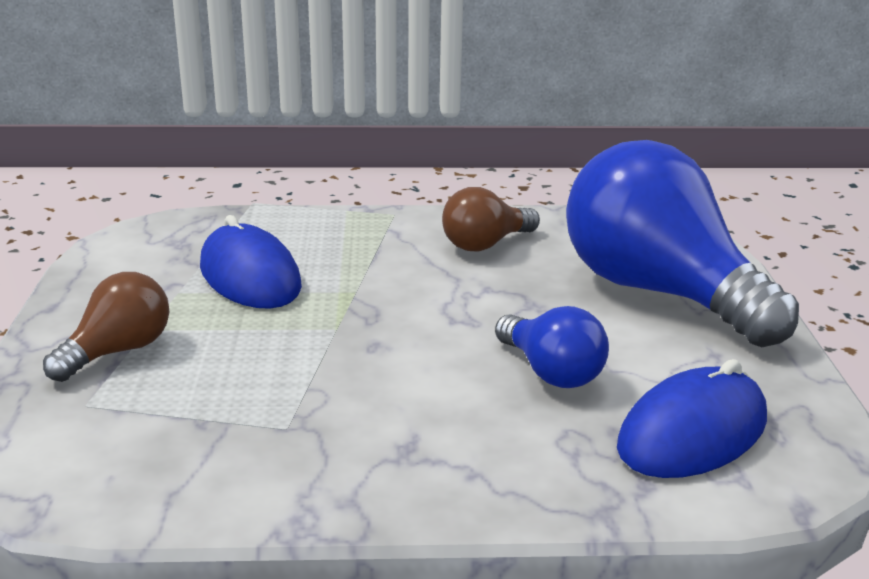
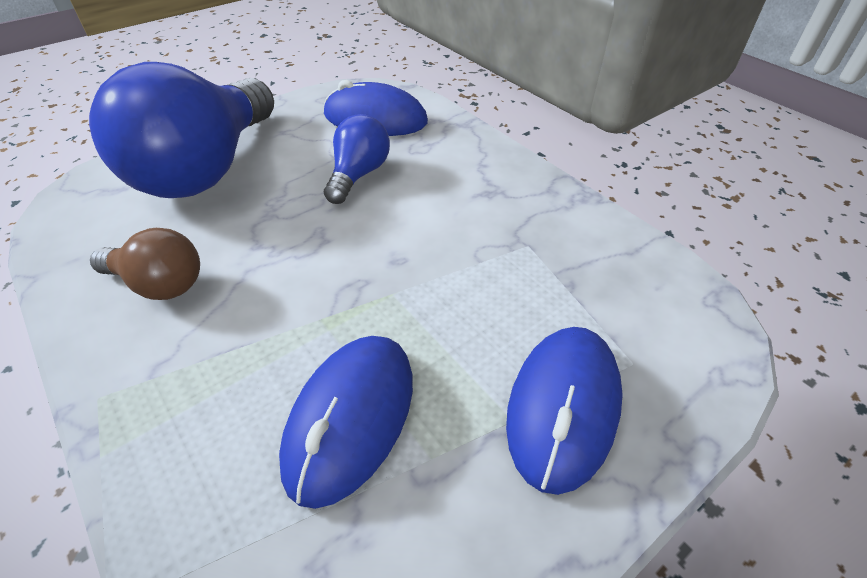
camera: 125 degrees left, 20 degrees up
(118, 351) = (563, 407): brown light bulb -> blue mouse

